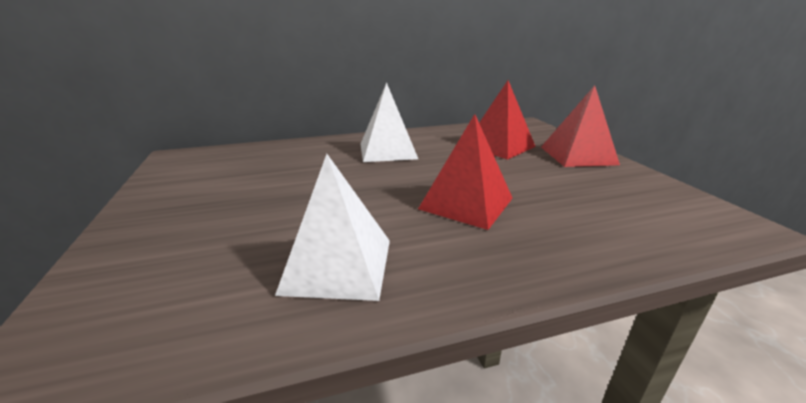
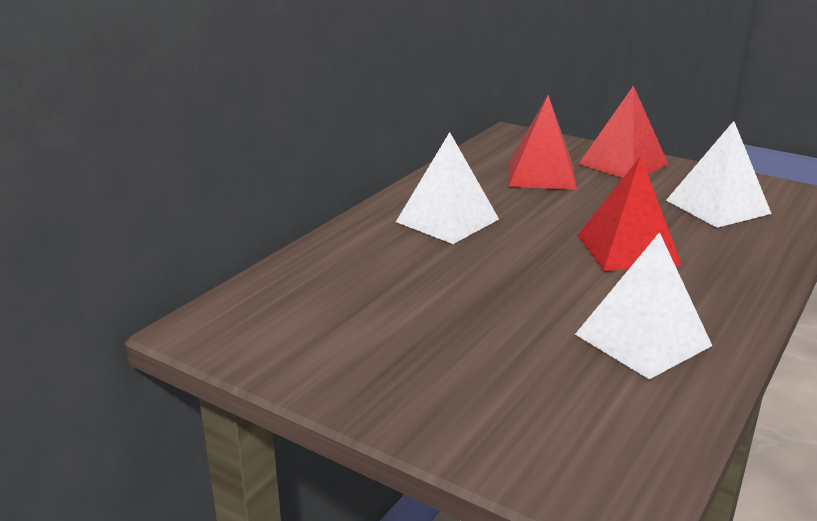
camera: 40 degrees left, 0 degrees up
(612, 203) = (718, 207): none -> white pyramid

